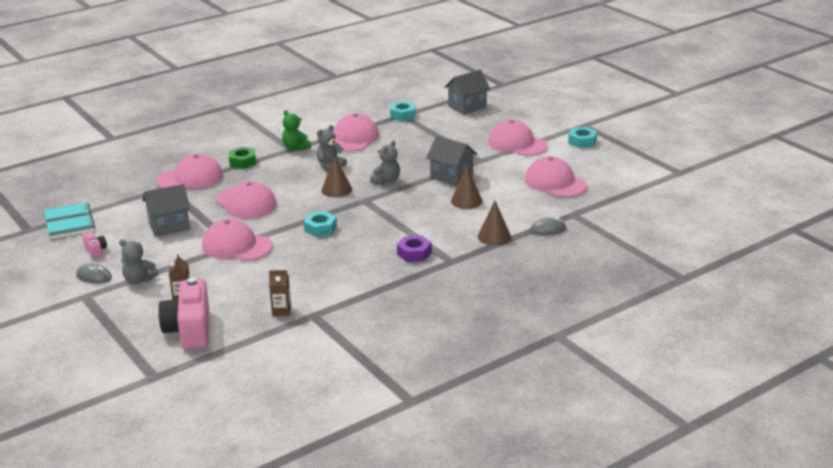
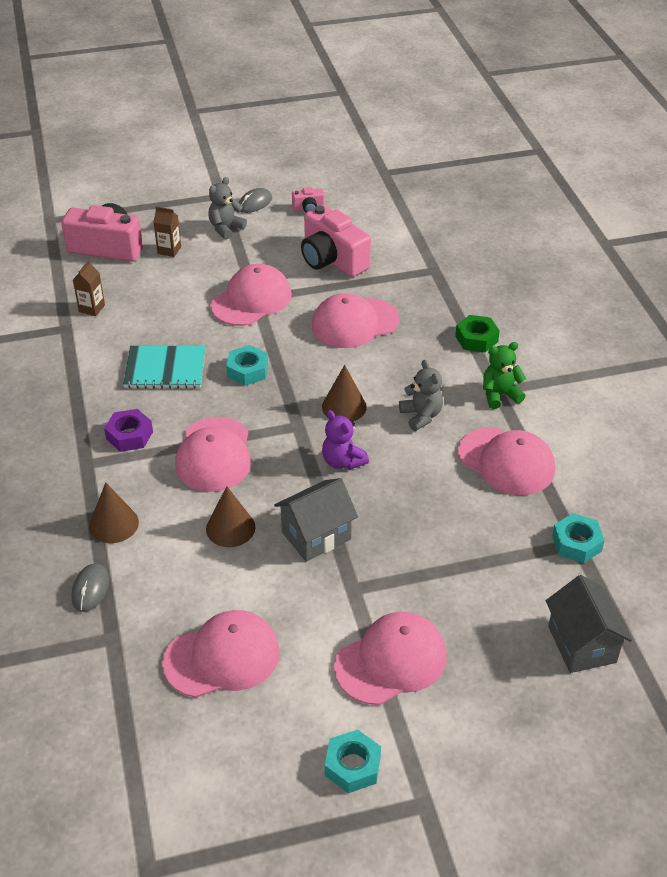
camera: 110 degrees right, 15 degrees up
(69, 222) = (385, 197): turquoise notebook -> turquoise notebook (165, 369)
(169, 226) = (332, 259): grey house -> pink camera
(190, 178) = (449, 290): pink cap -> pink cap (214, 455)
(386, 181) = (342, 461): grey teddy bear -> purple teddy bear

